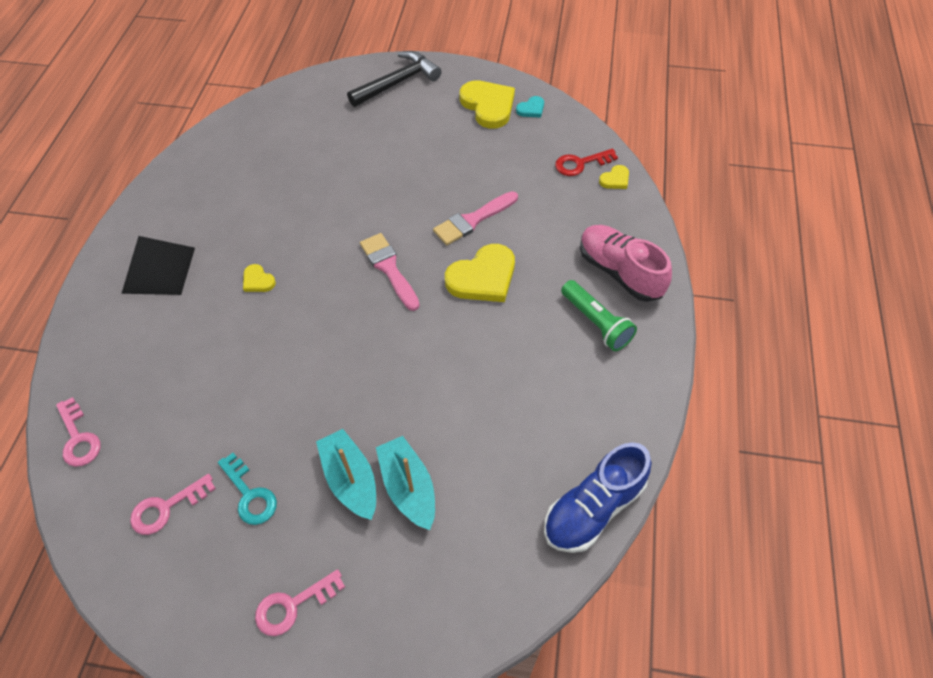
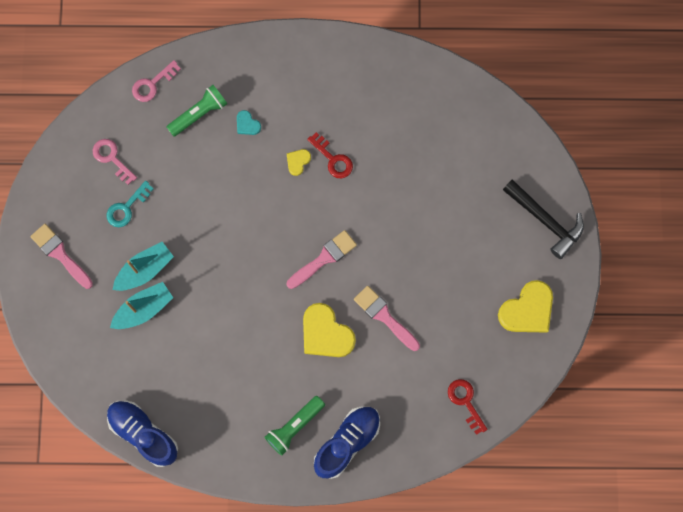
camera: 80 degrees right, 20 degrees up
(149, 383) = (199, 114): none -> green flashlight
(158, 270) = (297, 84): black pyramid -> none
(268, 246) = (333, 159): none -> red key
(293, 605) = (60, 254): pink key -> pink brush
(531, 109) = (530, 350): turquoise heart -> turquoise heart (247, 124)
(615, 179) = (451, 434): yellow heart -> none
(620, 272) = (347, 442): pink shoe -> blue shoe

